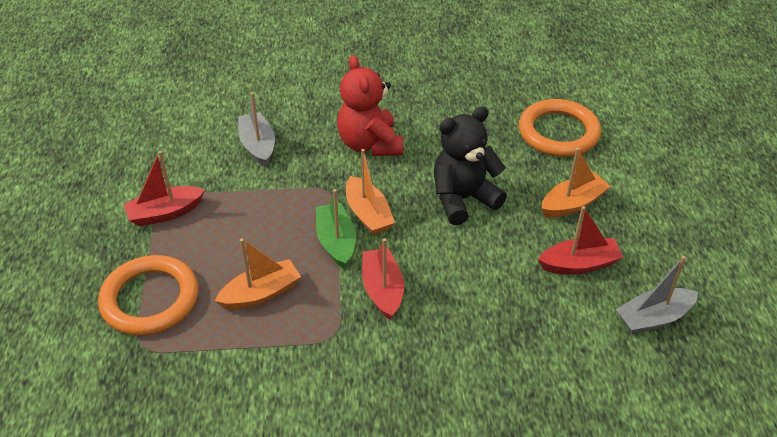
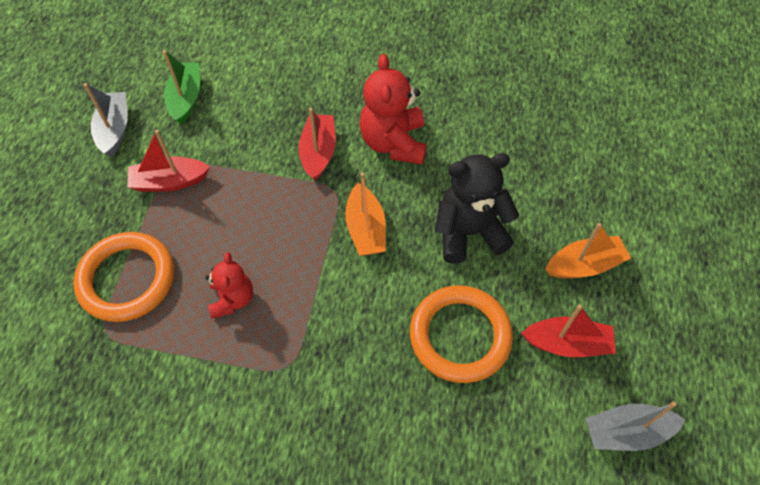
camera: 15 degrees right, 15 degrees up
(258, 146) = (281, 121): grey boat -> grey boat (115, 129)
(261, 294) = (232, 299): orange boat -> red teddy bear
(336, 242) = (324, 254): green boat -> green boat (186, 98)
(382, 290) = (352, 324): red boat -> red boat (318, 152)
(558, 132) = (598, 170): orange ring -> orange ring (460, 336)

